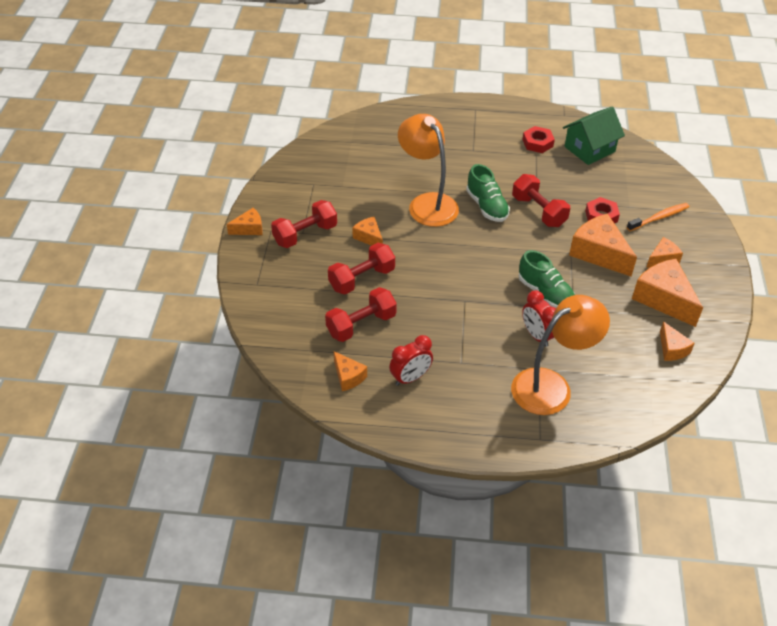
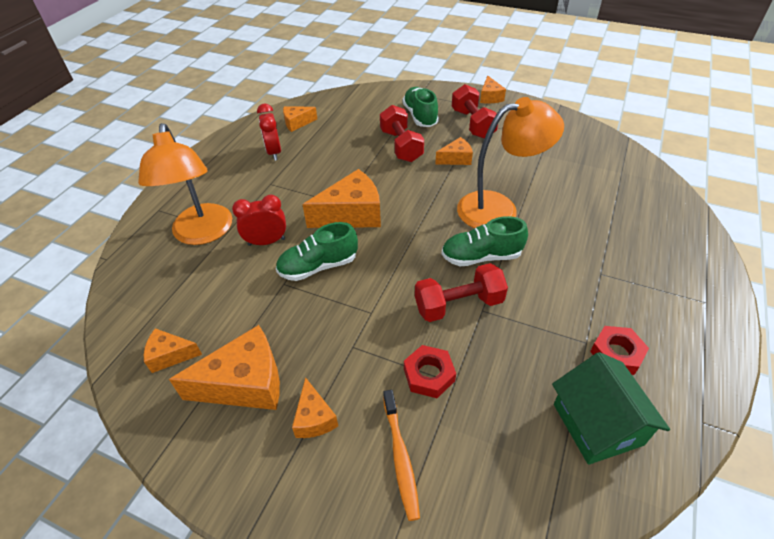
camera: 110 degrees right, 0 degrees up
(302, 275) = (420, 116): none -> green shoe
(361, 325) = (346, 137): red dumbbell -> none
(599, 253) = (357, 342): orange cheese -> orange cheese (351, 214)

